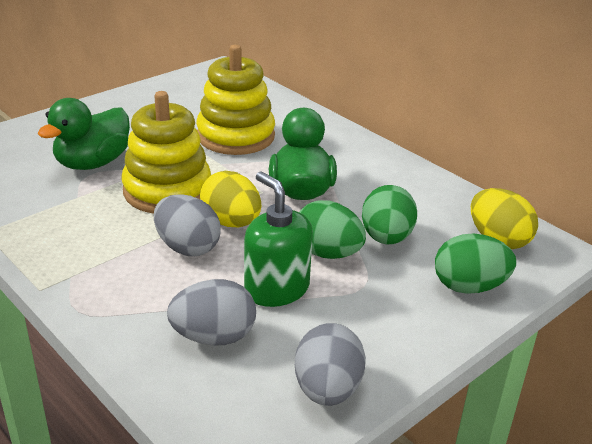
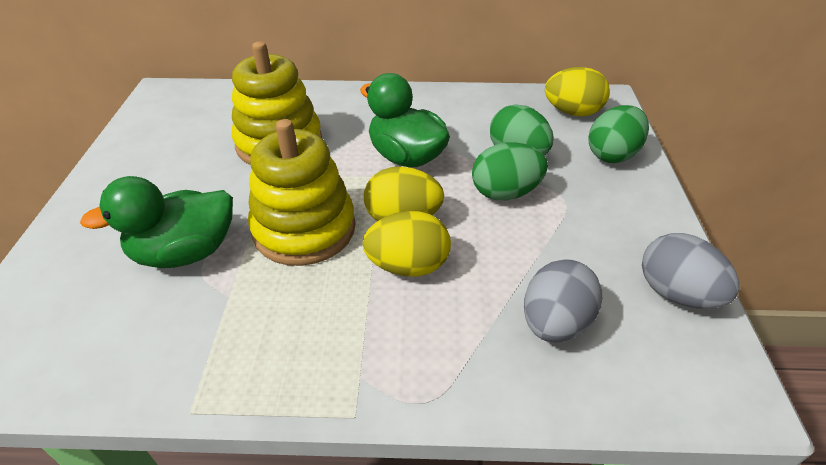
camera: 45 degrees left, 10 degrees up
(92, 163) = (185, 252): green duck -> green duck turned 75 degrees clockwise
(187, 247) = (408, 266): grey egg -> yellow egg
(276, 289) = (523, 247): green soap dispenser -> none

